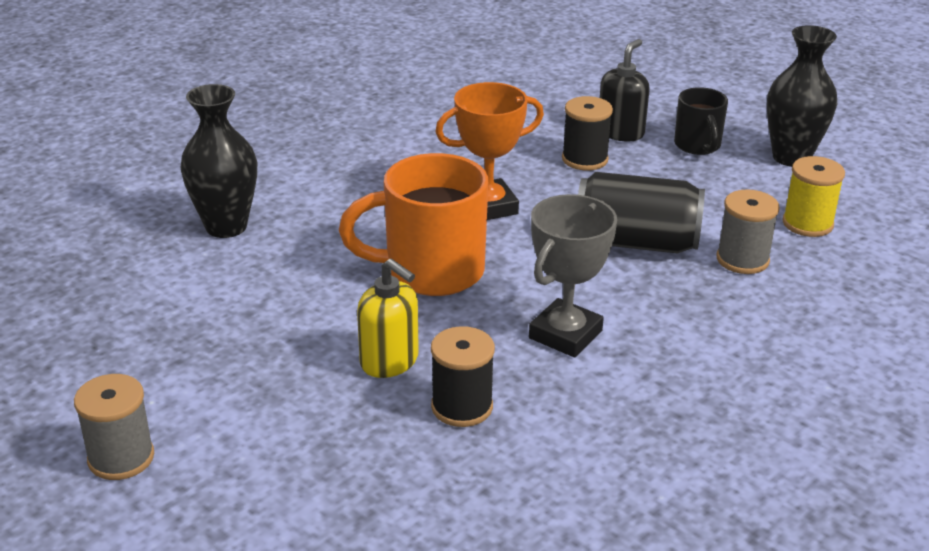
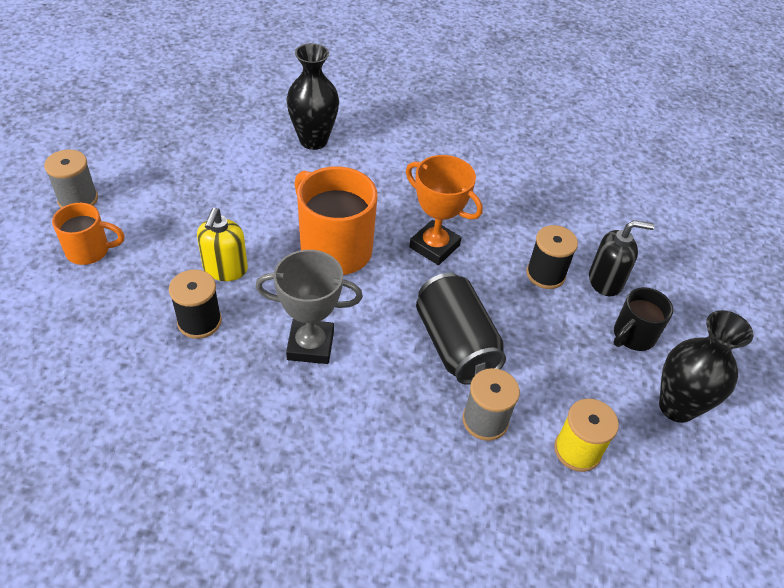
camera: 55 degrees right, 15 degrees up
(244, 471) = (90, 251): none -> orange mug

